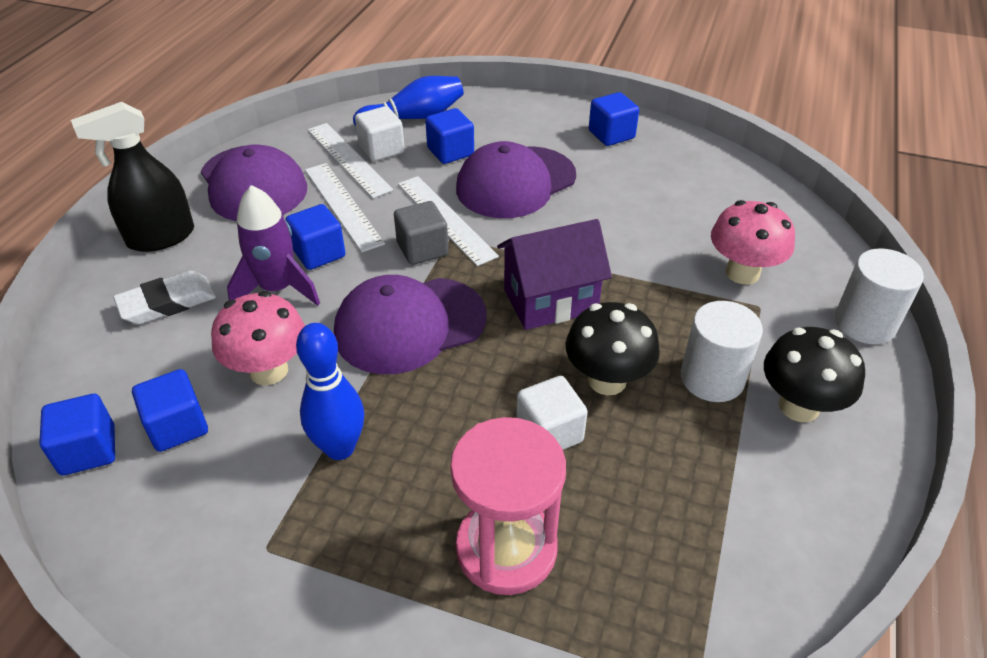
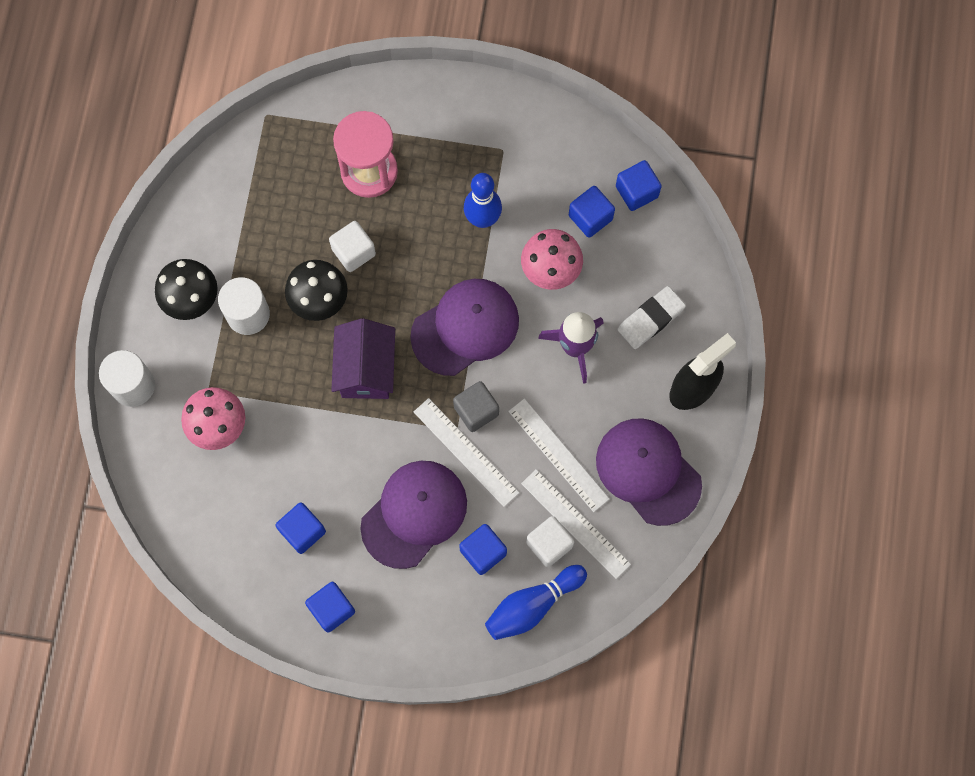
camera: 170 degrees right, 30 degrees up
(319, 253) = (558, 391): blue cube -> blue cube (302, 531)
(550, 301) = (366, 370): purple house -> purple house turned 60 degrees counterclockwise

